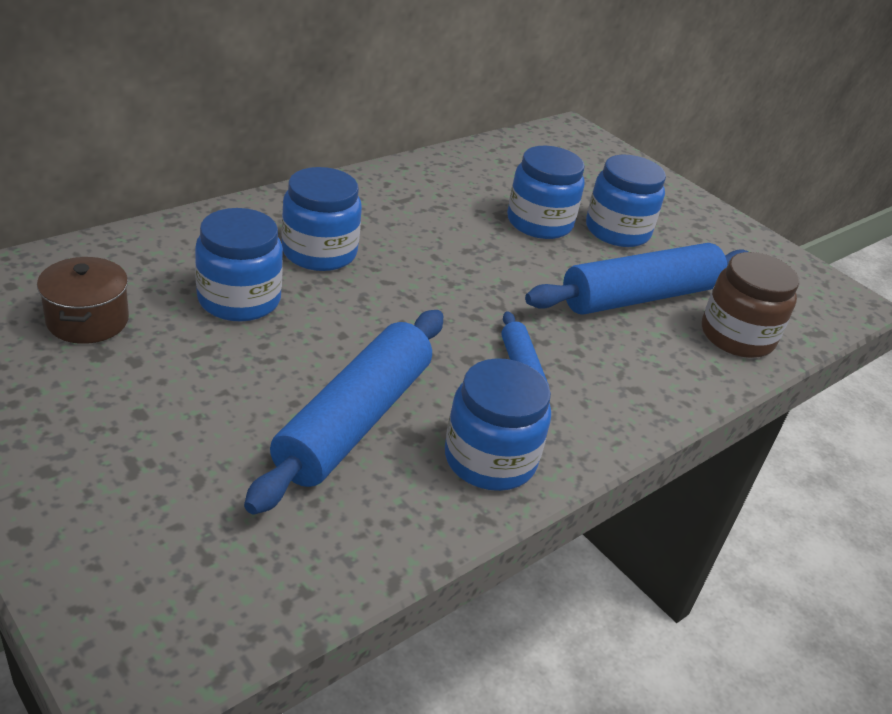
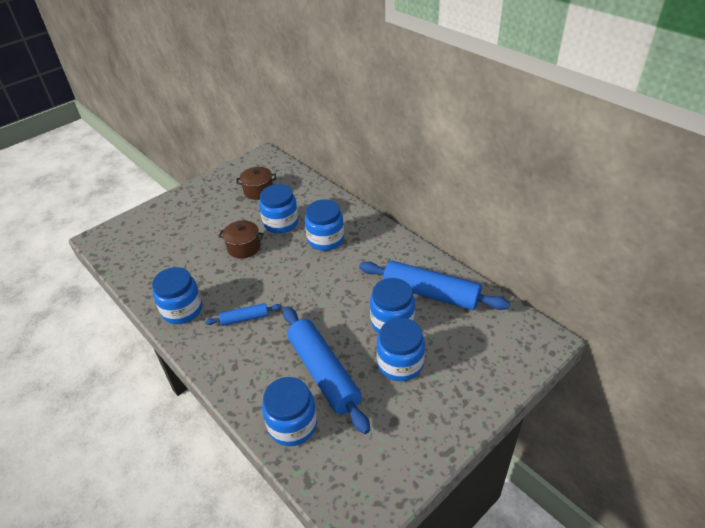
camera: 95 degrees right, 5 degrees up
(305, 358) = (244, 247): none -> brown pot
(355, 421) = (205, 267): blue rolling pin -> blue rolling pin (430, 294)
(737, 336) = (292, 425): brown jar -> blue jar

